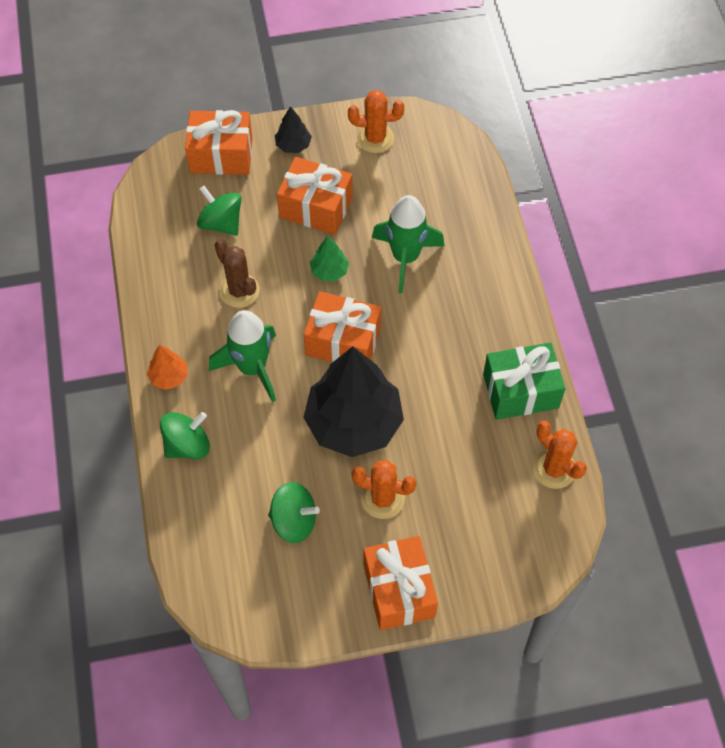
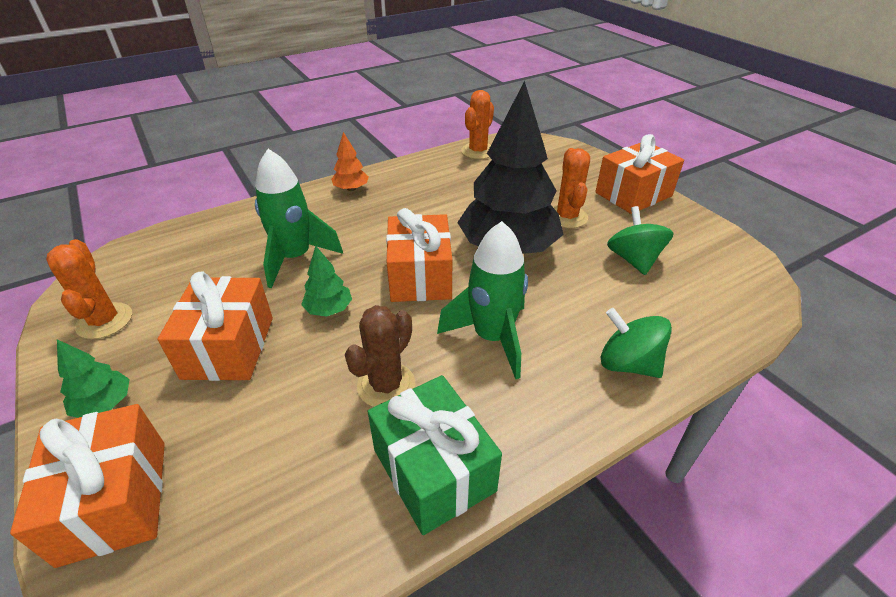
camera: 110 degrees left, 20 degrees down
(169, 377) = (554, 417): orange tree -> orange tree (351, 189)
(221, 223) = (268, 448): green spinning top -> none
(293, 145) = (105, 404): black tree -> green tree
(520, 391) = (419, 173): green gift -> green gift (433, 470)

